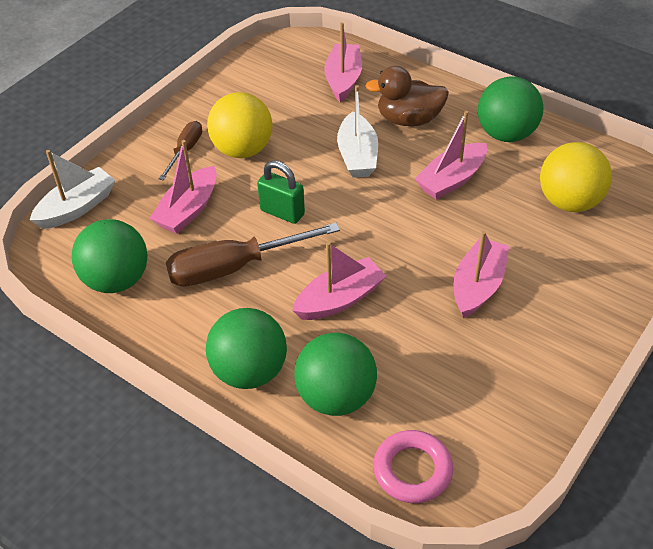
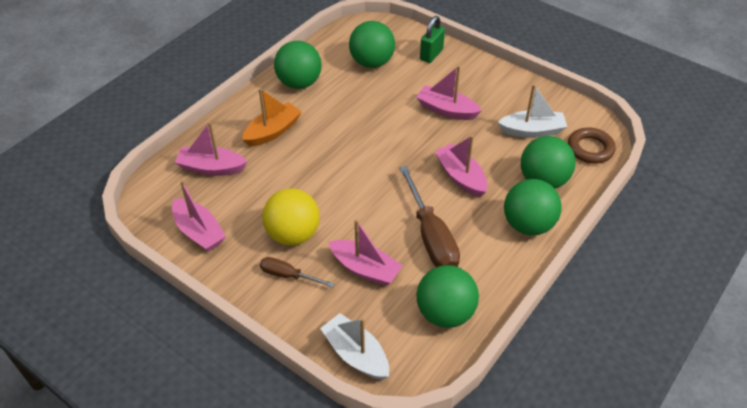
camera: 90 degrees left, 0 degrees up
(282, 212) = (372, 208): green padlock -> green padlock (431, 54)
(357, 155) = (311, 162): white boat -> white boat (532, 131)
(409, 119) = (273, 131): brown duck -> orange boat
(412, 470) = (590, 149): pink ring -> brown ring
(451, 180) = (344, 114): pink boat -> pink boat (199, 232)
(569, 202) = (372, 62): yellow ball -> green ball

